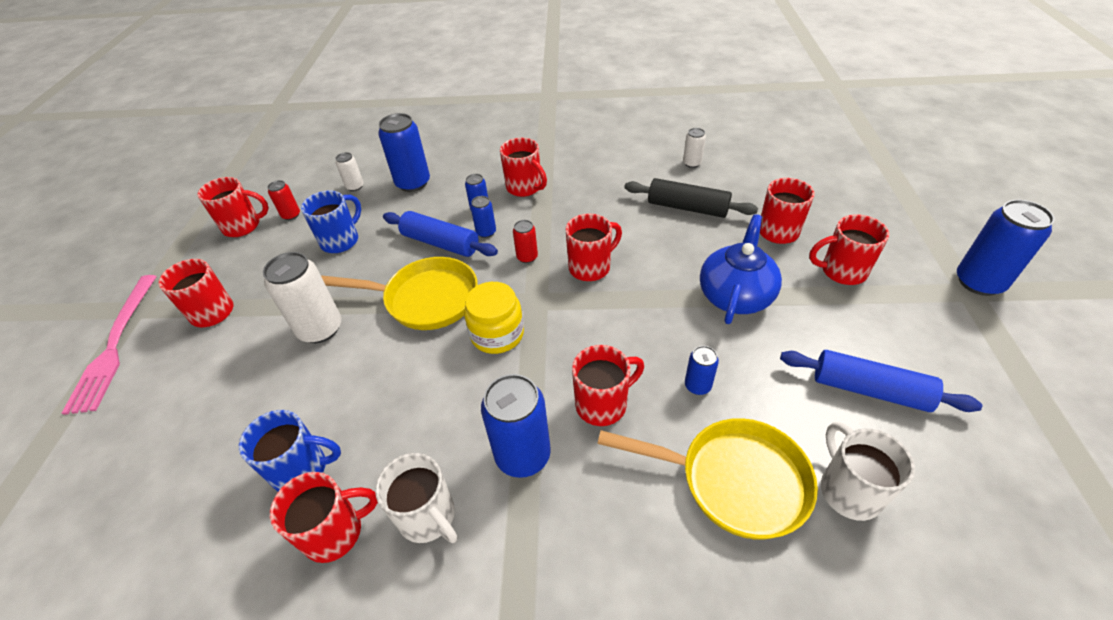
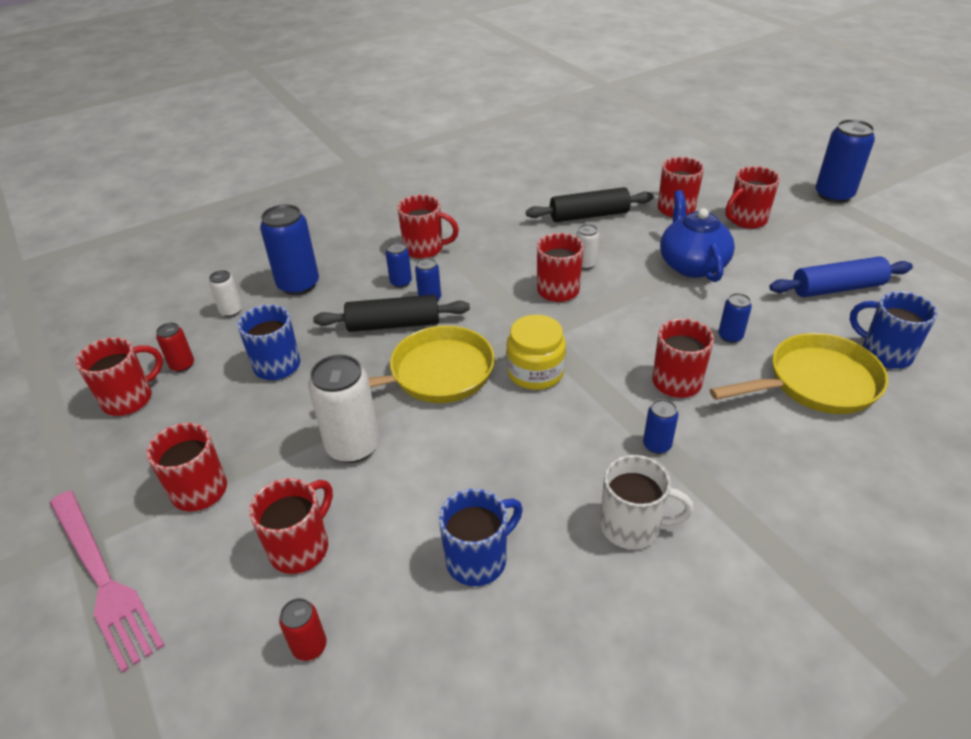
camera: 35 degrees left, 5 degrees down
(335, 532) = (567, 583): red mug -> red mug (301, 547)
(441, 243) = (393, 324): blue rolling pin -> black rolling pin
(523, 455) = (657, 445): blue can -> blue can, size x0.51
(527, 257) = (493, 303): red can -> red can (309, 646)
(692, 163) = (556, 180): white can -> white can (585, 264)
(848, 490) = (884, 353): white mug -> blue mug

